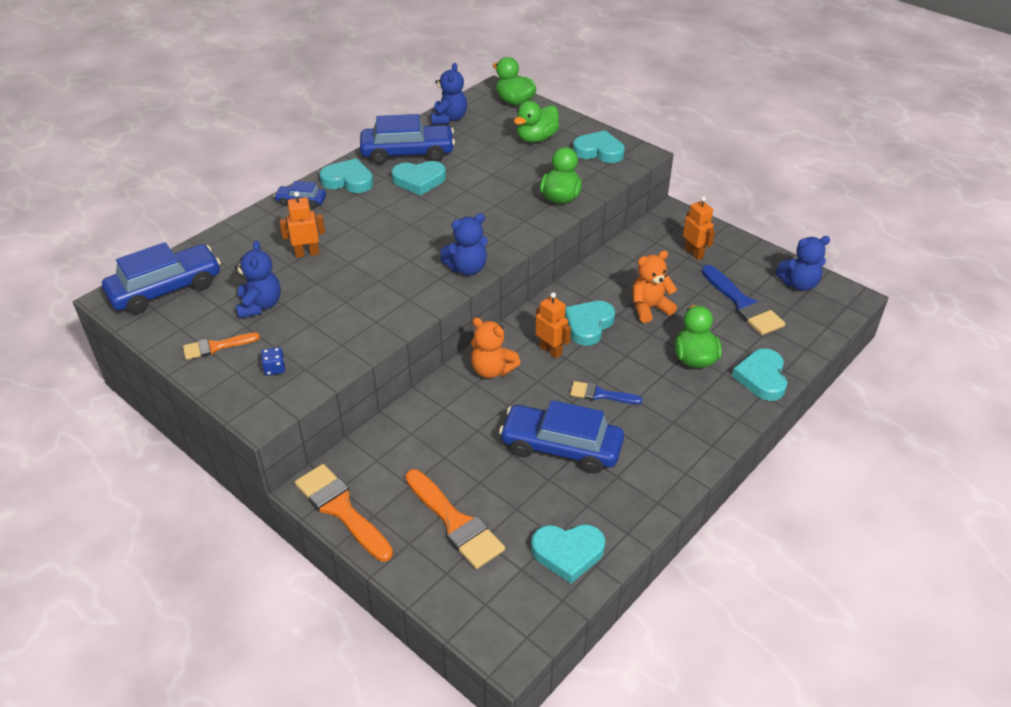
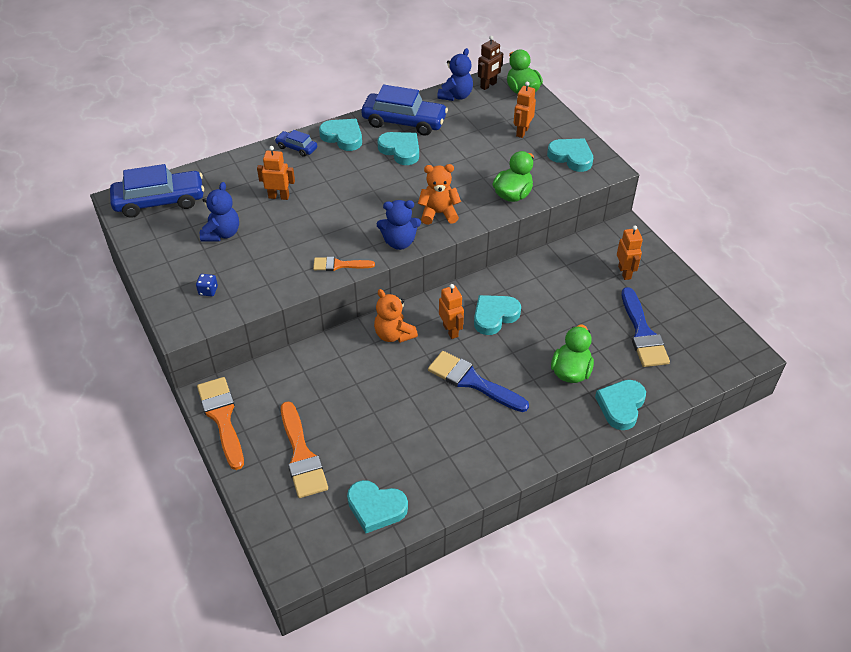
camera: 20 degrees right, 5 degrees up
(216, 347) = (174, 260): orange brush -> orange brush (339, 265)
(419, 180) = (400, 150): turquoise heart -> turquoise heart turned 150 degrees counterclockwise
(477, 103) = (488, 85): none -> brown robot
(536, 138) = (522, 132): green duck -> orange robot
(561, 447) = (416, 418): blue car -> none
(600, 394) = (472, 381): blue brush -> blue brush, size x1.71
(649, 308) = (556, 314): orange teddy bear -> orange teddy bear (438, 213)
(799, 284) = (706, 327): blue teddy bear -> none

